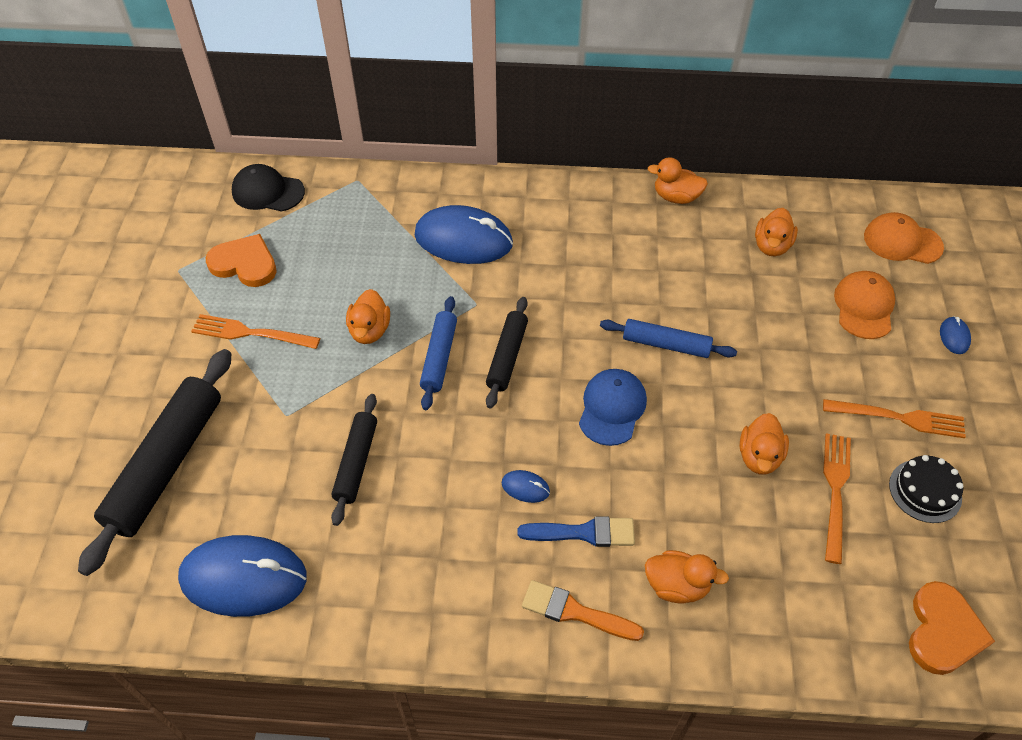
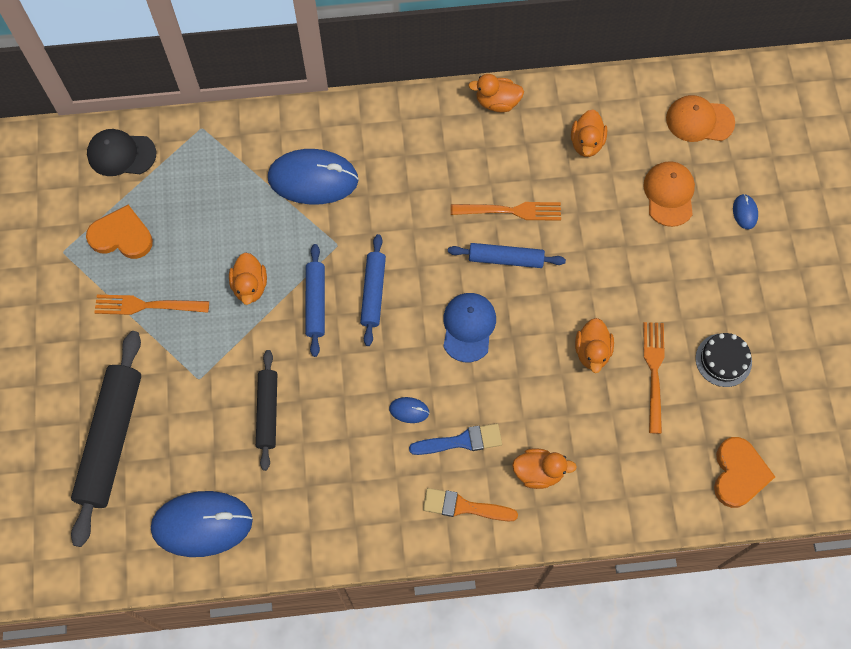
camera: 10 degrees left, 15 degrees up
(507, 357) = (373, 293): black rolling pin -> blue rolling pin
(899, 418) = (702, 298): orange fork -> orange fork (511, 211)

